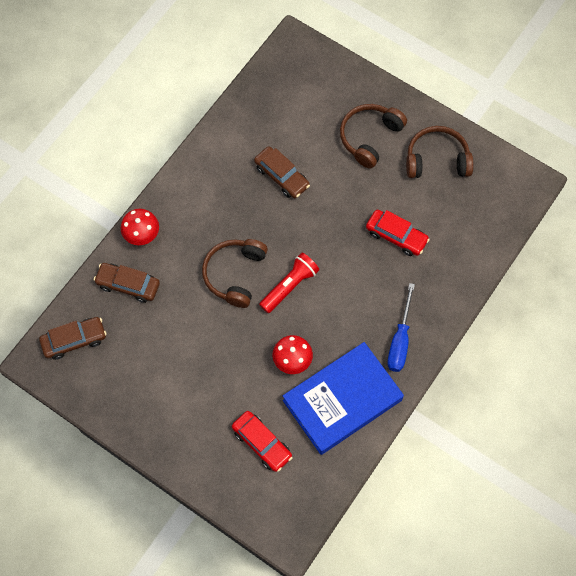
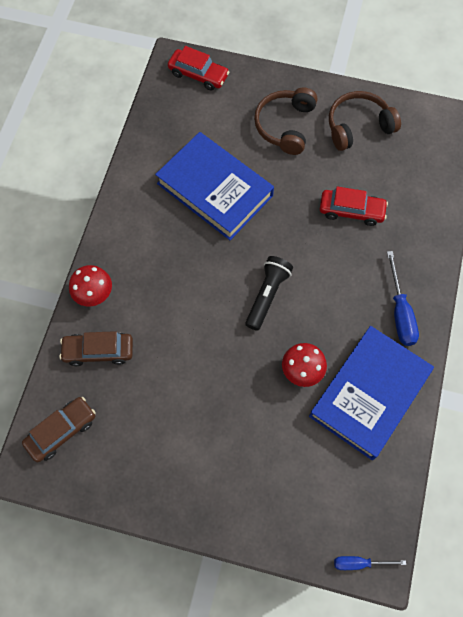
camera: 20 degrees left, 0 degrees up
(234, 274) = (206, 302): brown headphones -> none
(262, 443) = (306, 470): red car -> red car (198, 75)
(275, 531) = (359, 563): none -> blue screwdriver
(281, 176) = (214, 189): brown car -> blue book
(289, 286) = (267, 295): red flashlight -> black flashlight

